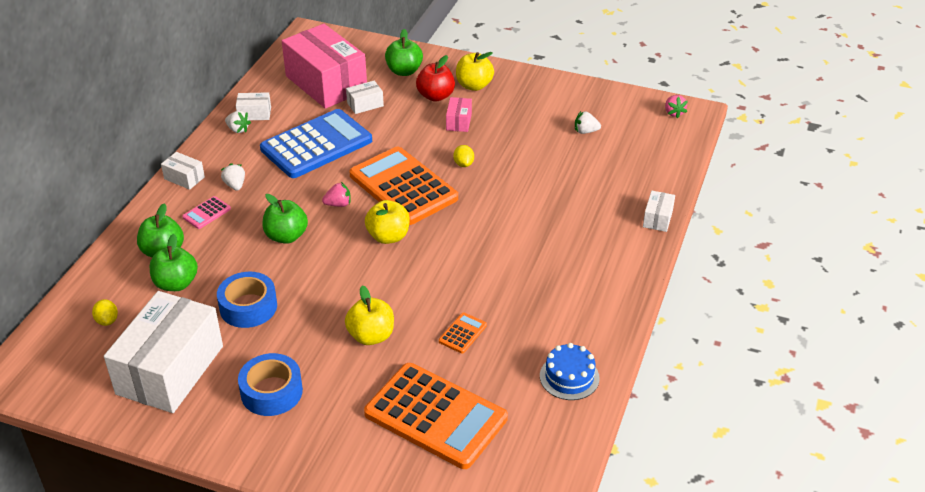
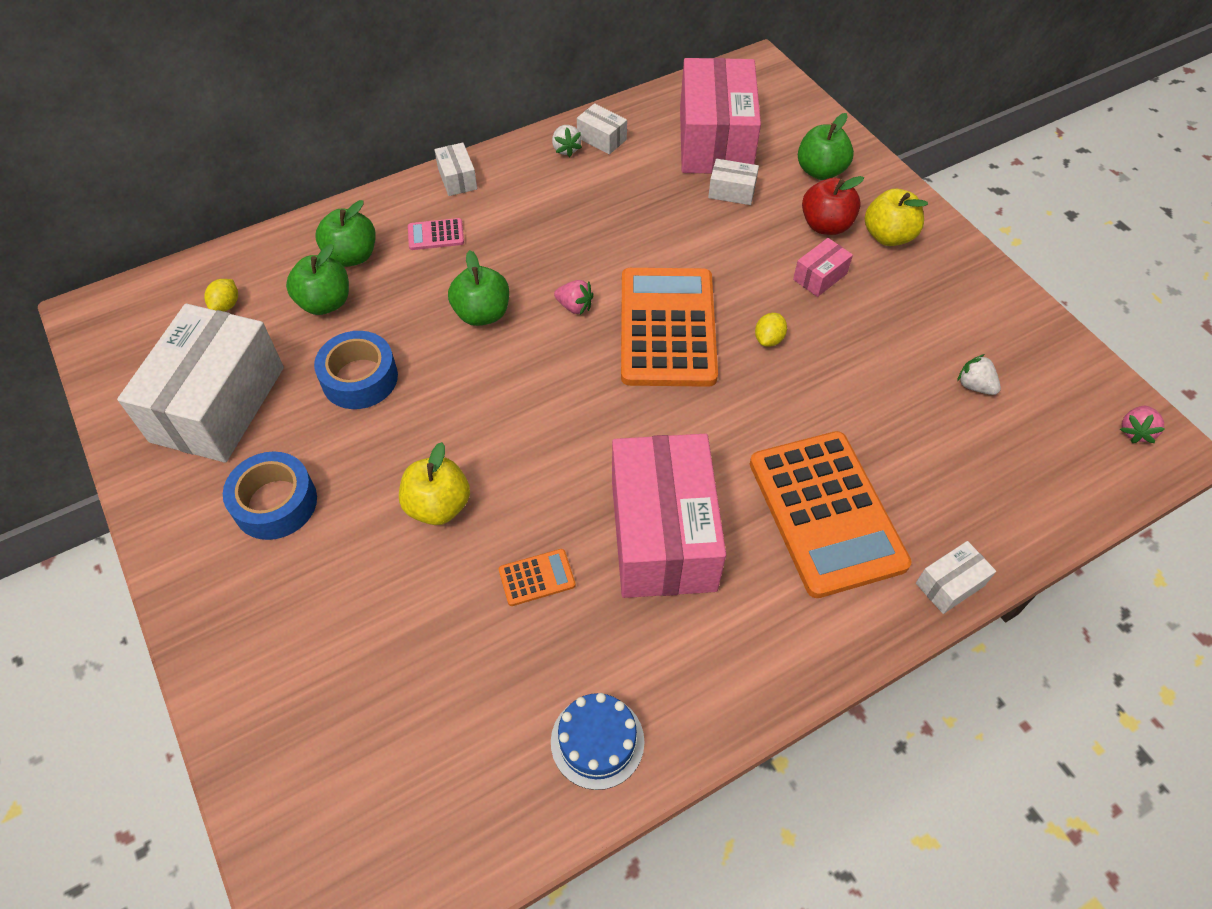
camera: 40 degrees right, 15 degrees up
(170, 370) = (218, 404): white box -> white box turned 45 degrees counterclockwise
(235, 185) = (496, 217): white strawberry -> none
(316, 145) = (627, 215): blue calculator -> none
(388, 236) = (586, 384): yellow apple -> none
(435, 416) = (395, 670): orange calculator -> orange calculator (826, 513)
(505, 277) = (663, 534): none -> pink box

